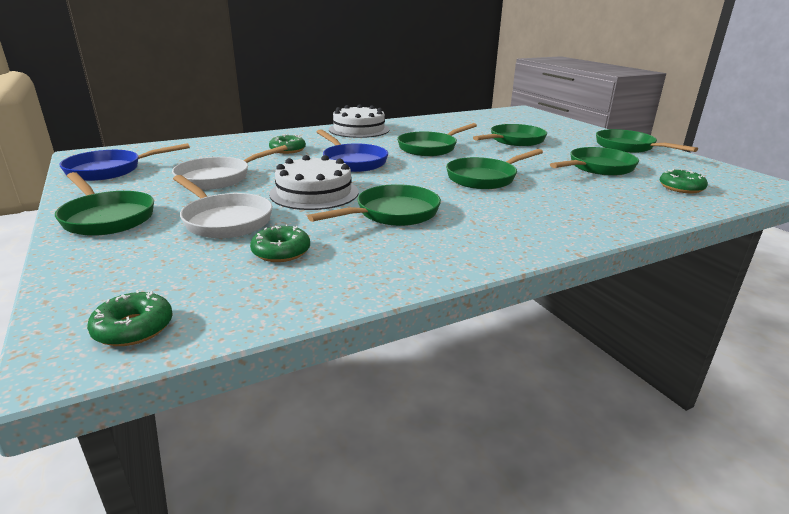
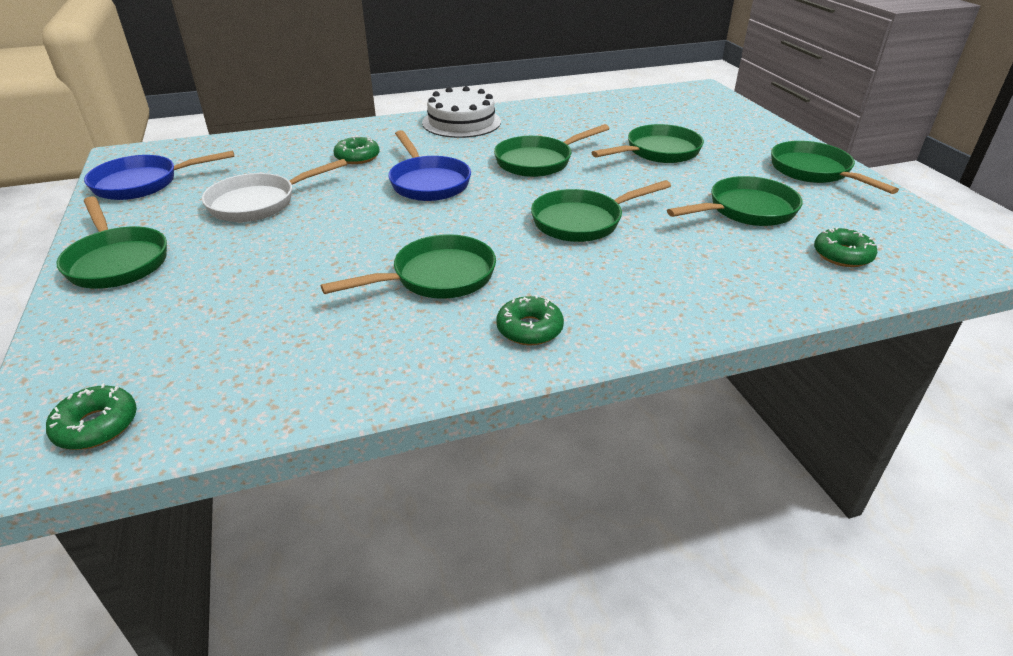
camera: 10 degrees right, 10 degrees up
(224, 220) = (241, 274): white pan -> none
(281, 252) = (284, 329): green donut -> green donut (529, 329)
(314, 193) = (359, 235): white cake -> none

